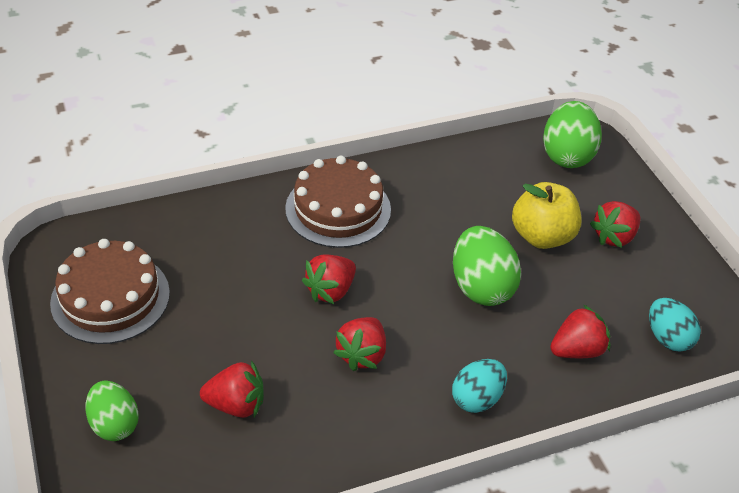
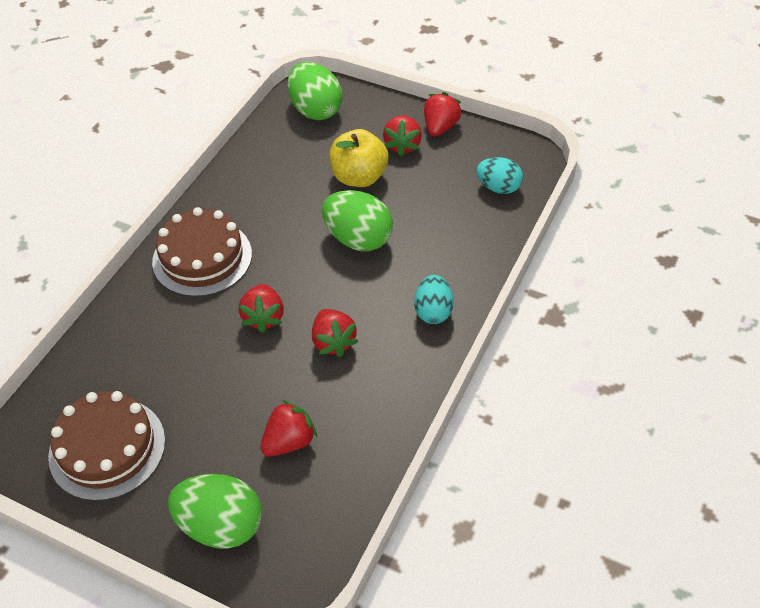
camera: 40 degrees left, 5 degrees up
(114, 424) = (221, 525): green egg -> green egg, size x1.52
(577, 350) = (457, 235): red strawberry -> red strawberry (440, 127)

